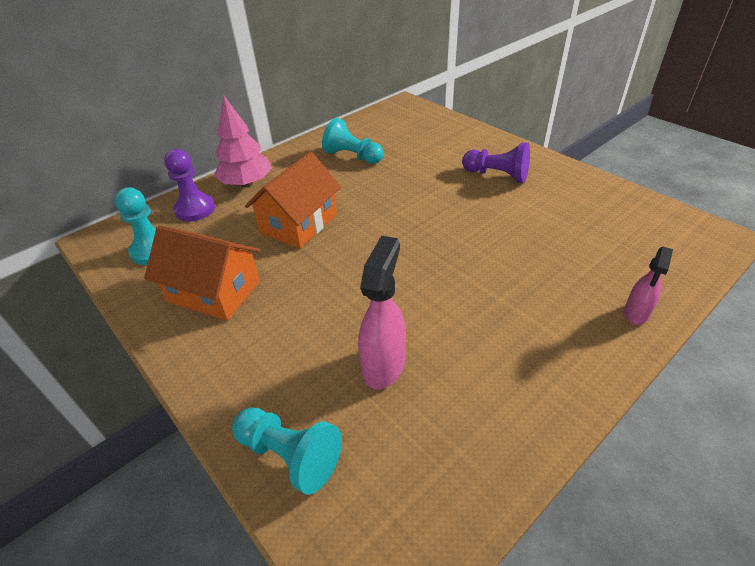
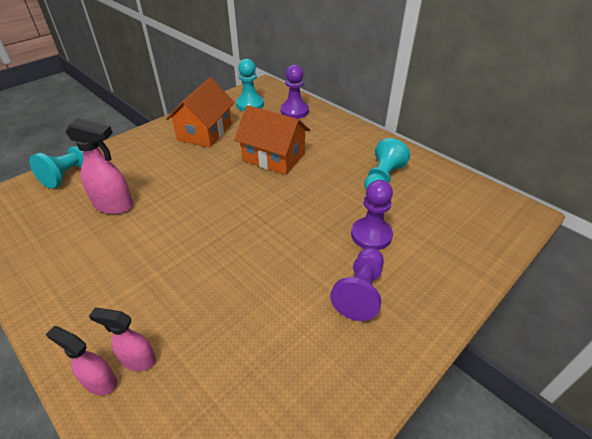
camera: 85 degrees right, 0 degrees up
(246, 184) = (329, 127): pink tree -> none
(432, 167) = (371, 235): none -> purple pawn
(605, 292) = (138, 360): none -> pink spray bottle

